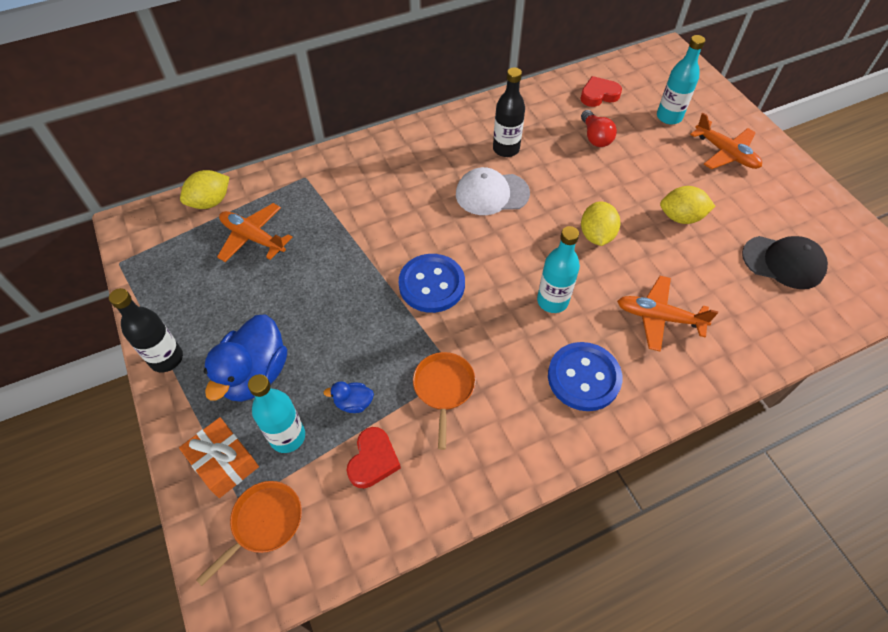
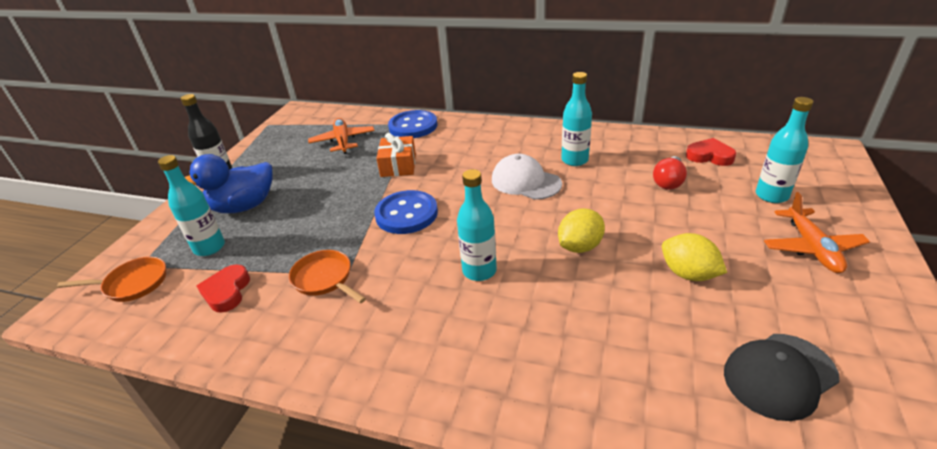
camera: 45 degrees right, 20 degrees down
(210, 202) = (347, 116): yellow lemon -> none
(224, 462) = (166, 240): orange gift -> orange gift (398, 165)
(353, 403) = (265, 252): blue duck -> none
(373, 460) = (227, 292): red heart -> red heart turned 120 degrees clockwise
(444, 389) = (325, 279): orange pan -> orange pan turned 90 degrees counterclockwise
(506, 149) = (574, 160): black bottle -> turquoise bottle
(583, 377) = (431, 339): blue button -> blue button (413, 126)
(659, 317) = (561, 338): orange plane -> none
(783, 262) = (779, 375): black cap -> black cap turned 90 degrees clockwise

